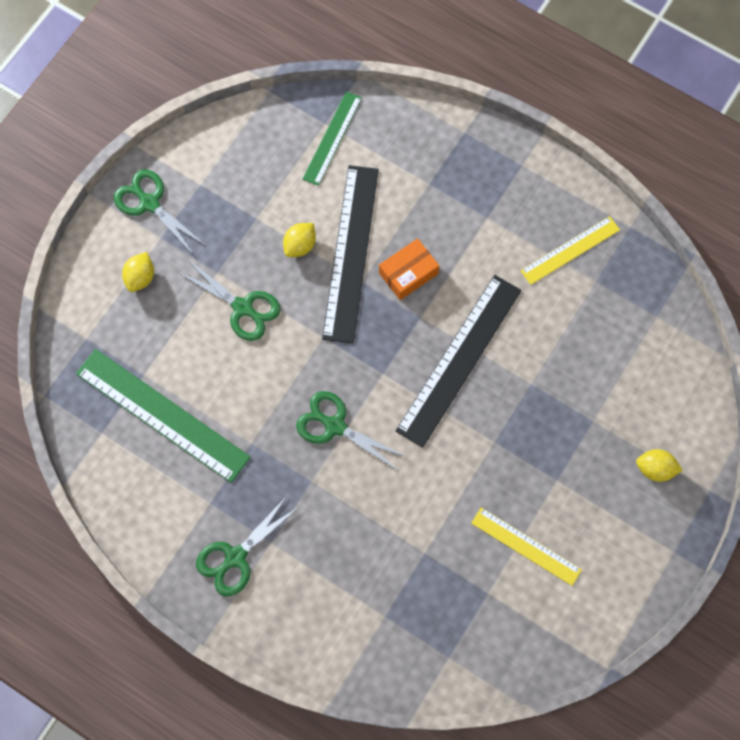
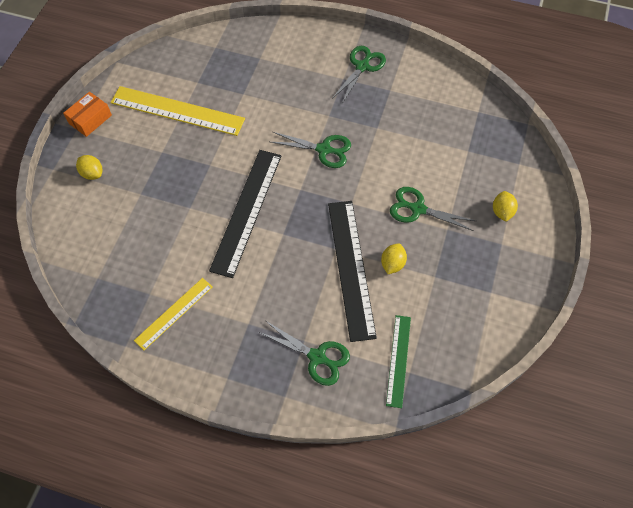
camera: 165 degrees right, 10 degrees down
(149, 203) = (523, 267): green scissors -> green scissors (317, 357)
(162, 415) = (443, 130): green ruler -> none
(408, 273) = (301, 263): orange box -> orange box (90, 119)
(526, 546) = (177, 111): yellow ruler -> yellow ruler, size x1.72
(655, 469) = (92, 173): yellow lemon -> yellow lemon turned 45 degrees clockwise

